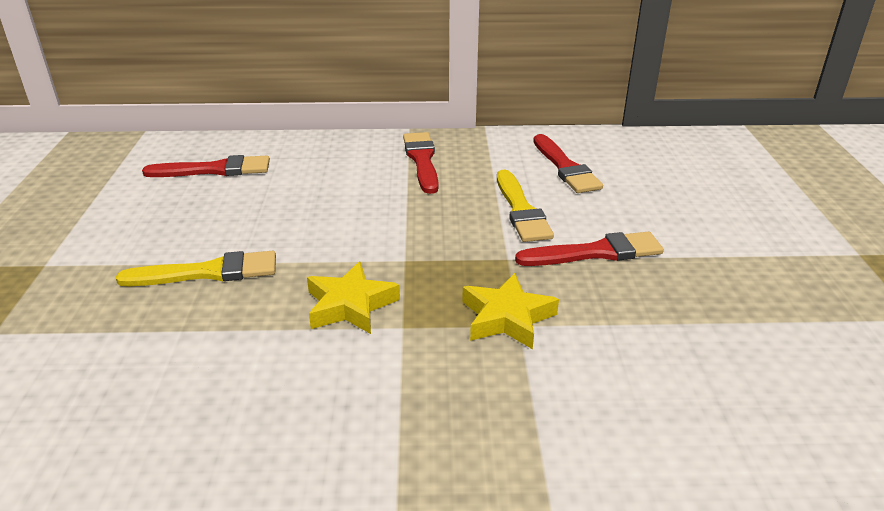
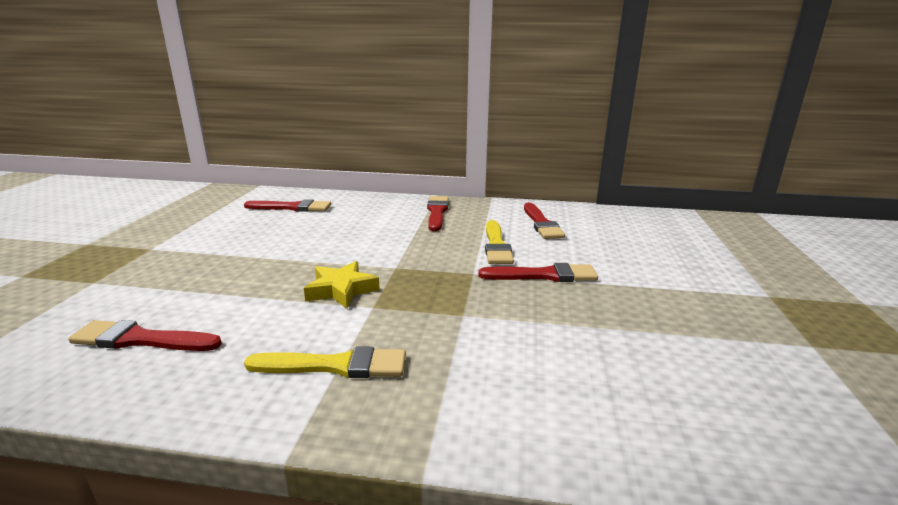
camera: 10 degrees right, 10 degrees down
(120, 418) = (141, 340): none -> red brush
(208, 272) = (253, 262): yellow brush -> yellow brush (335, 366)
(507, 317) = (455, 309): yellow star -> none

